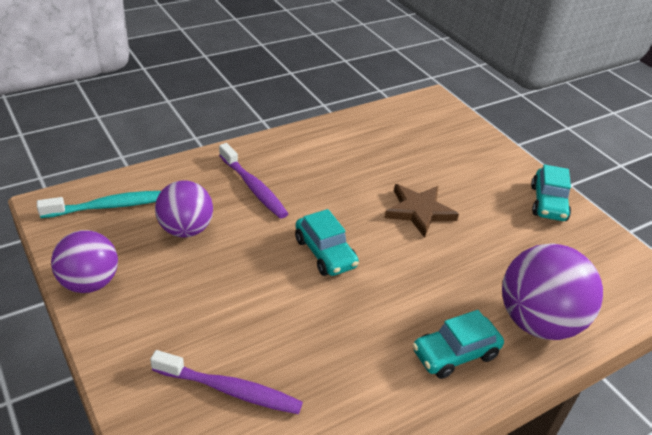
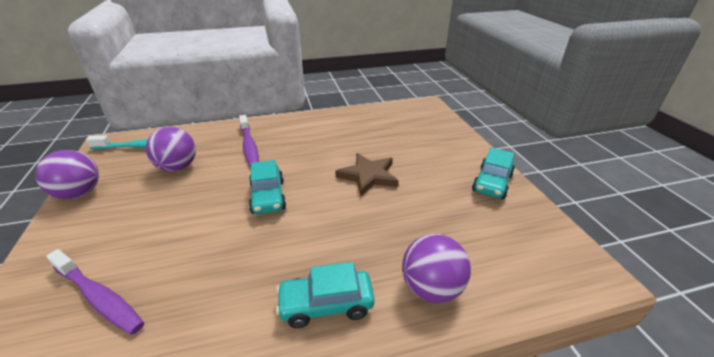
camera: 20 degrees right, 5 degrees down
(537, 322) = (431, 288): purple ball -> purple ball, size x0.66

